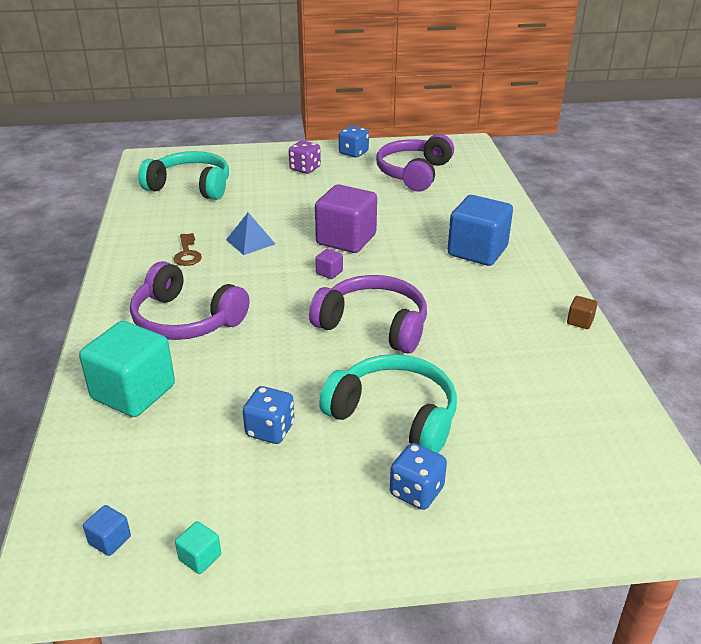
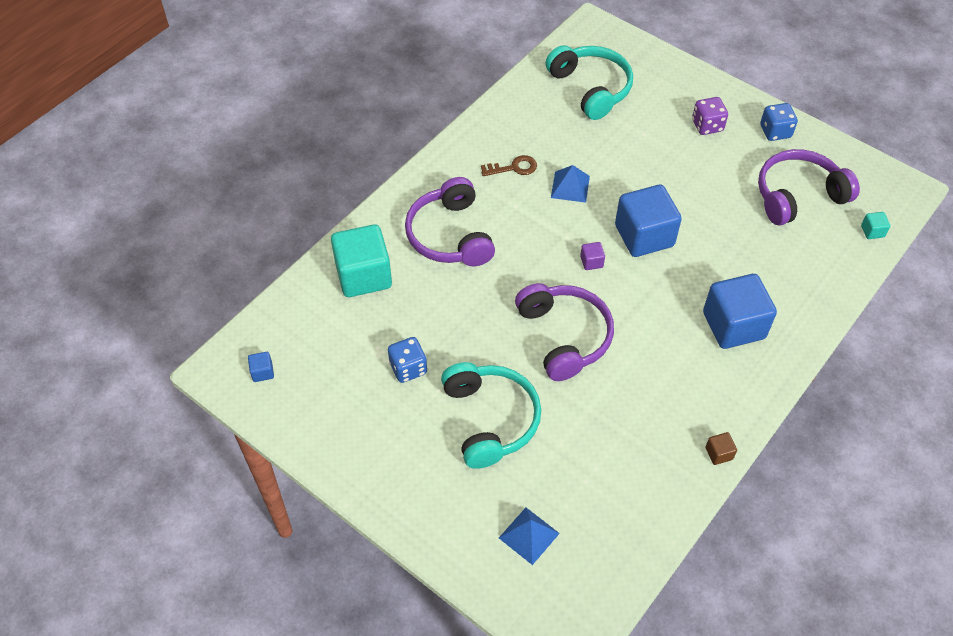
camera: 45 degrees right, 20 degrees up
(187, 253) = (513, 168): brown key -> brown key turned 135 degrees counterclockwise
(200, 557) = (292, 420): turquoise cube -> turquoise cube (872, 231)
(346, 239) = (644, 236): purple cube -> blue cube
(416, 491) = (439, 481): blue dice -> none
(544, 471) = (529, 535): none -> blue pyramid

